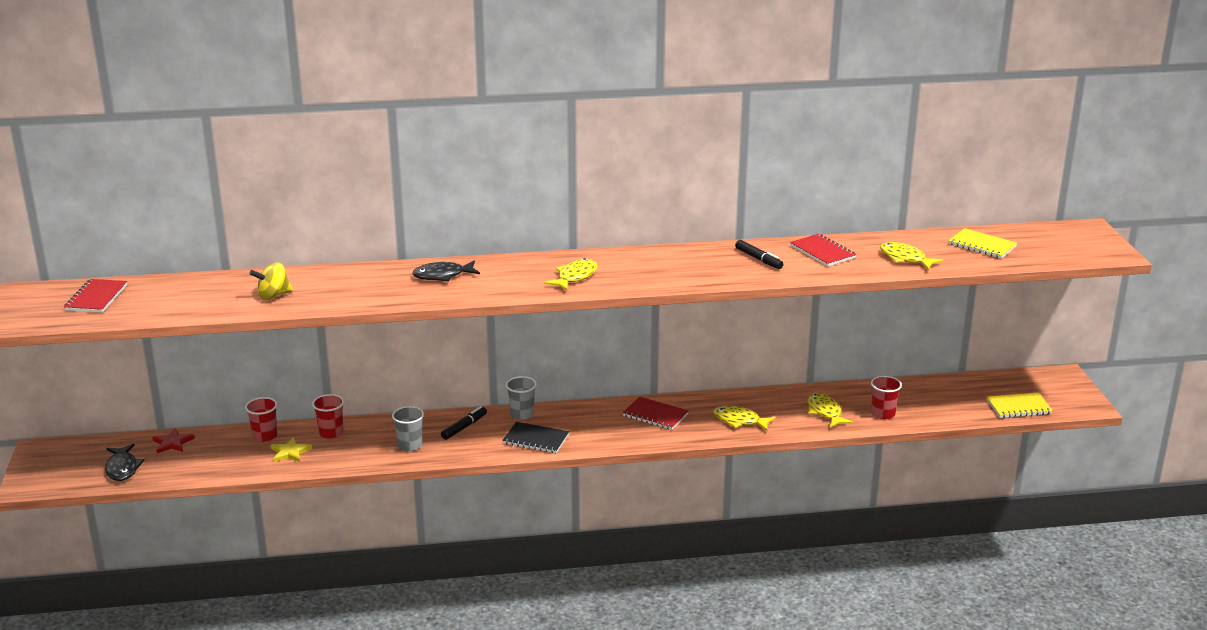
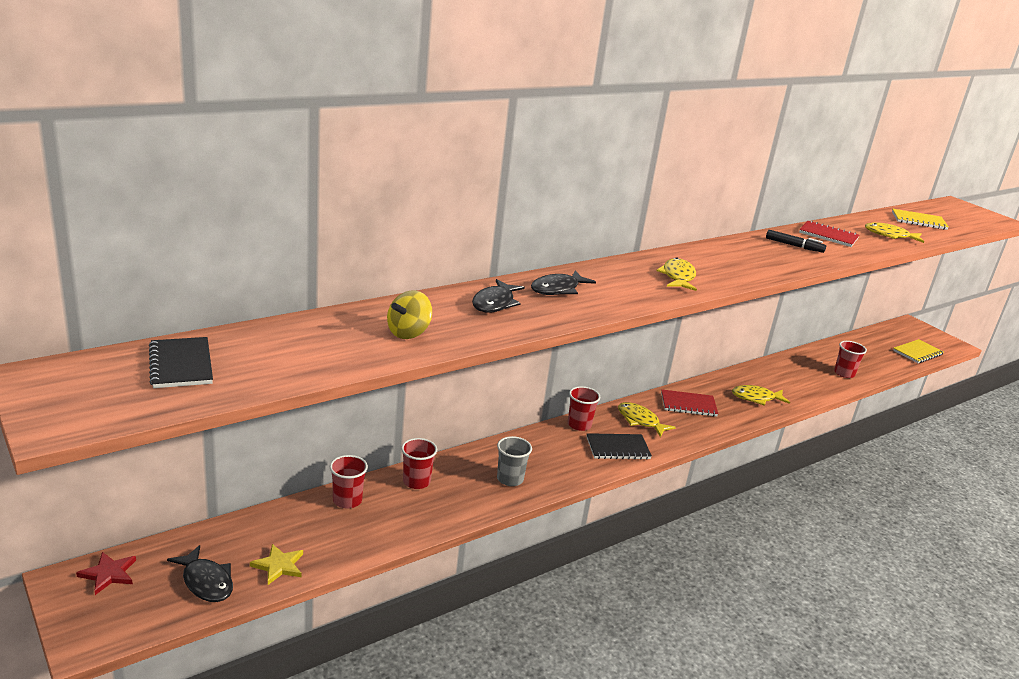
camera: 30 degrees left, 0 degrees up
(96, 298) = (181, 365): red notebook -> black notebook
(172, 443) = (243, 532): red star -> red star (109, 574)
(290, 452) = (393, 514): yellow star -> yellow star (279, 566)
(371, 281) = (495, 303): none -> black fish
(464, 427) = (541, 448): black marker -> none
(522, 414) = (579, 425): grey cup -> red cup
(825, 412) = (805, 379): yellow fish -> yellow fish (640, 421)

